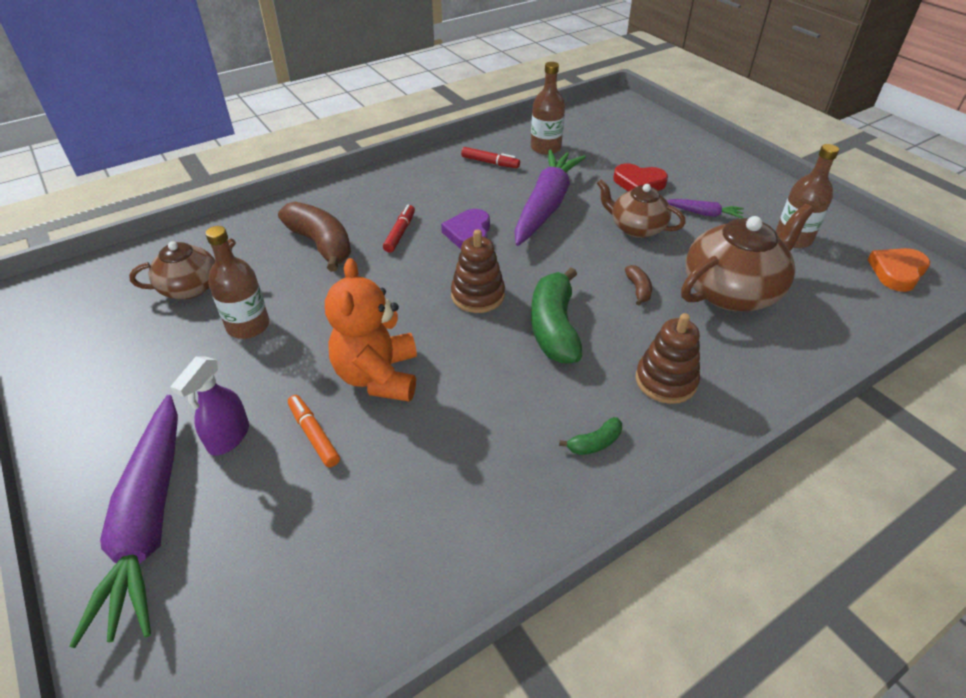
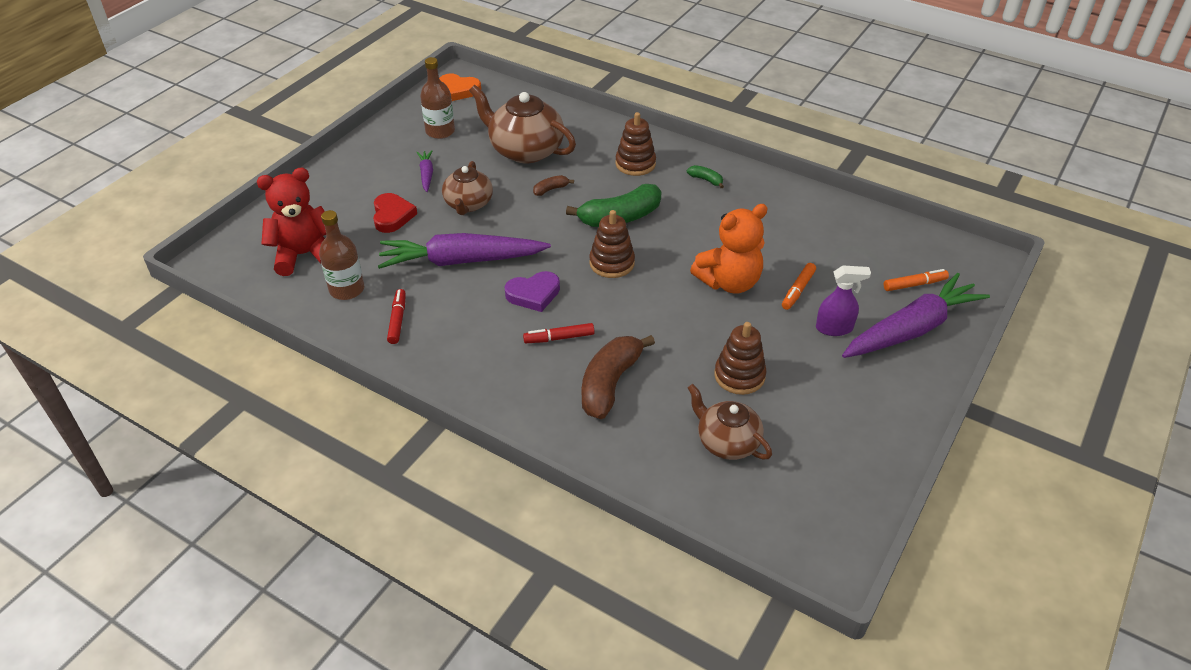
camera: 115 degrees left, 0 degrees up
(208, 586) = (914, 284): none -> orange marker
(248, 326) = (739, 376): brown bottle -> brown stacking toy
(604, 136) = (304, 255): none -> red teddy bear

